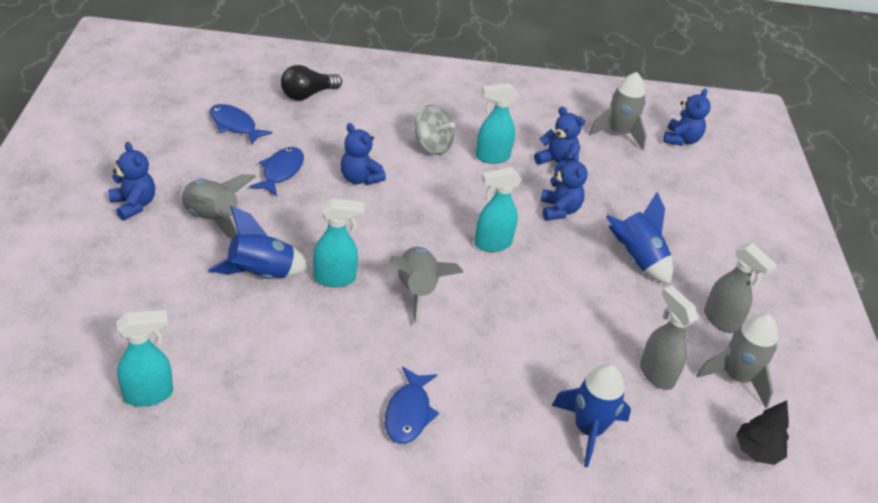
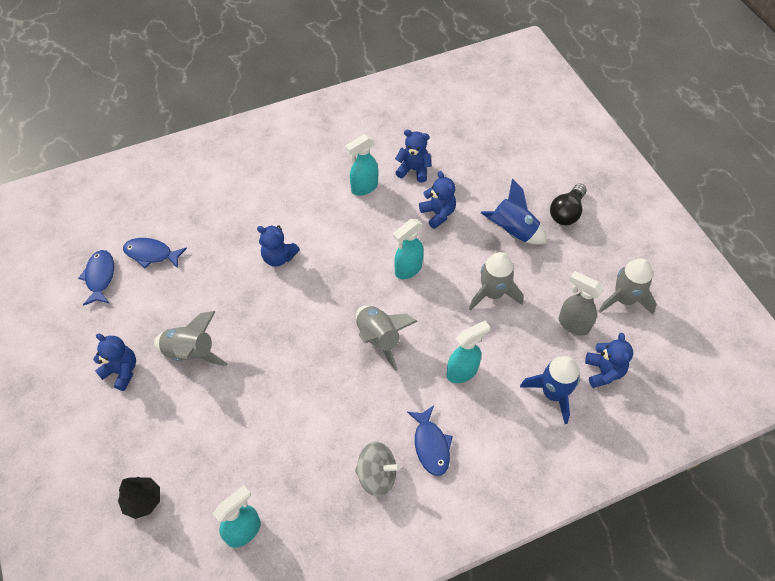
camera: 20 degrees left, 15 degrees up
(261, 275) = (259, 384): blue rocket -> none
(281, 171) = (215, 281): blue fish -> blue fish (100, 277)
(308, 94) = (190, 194): black light bulb -> black light bulb (566, 212)
(335, 279) = (315, 359): turquoise spray bottle -> turquoise spray bottle (462, 371)
(432, 146) = (314, 198): grey spinning top -> grey spinning top (377, 475)
(618, 133) = (442, 119): grey rocket -> grey rocket (492, 293)
(681, 140) = (489, 103): blue teddy bear -> blue teddy bear (603, 372)
(721, 321) = (593, 256): grey spray bottle -> none
(757, 451) = (663, 352): black tree -> black tree (143, 500)

